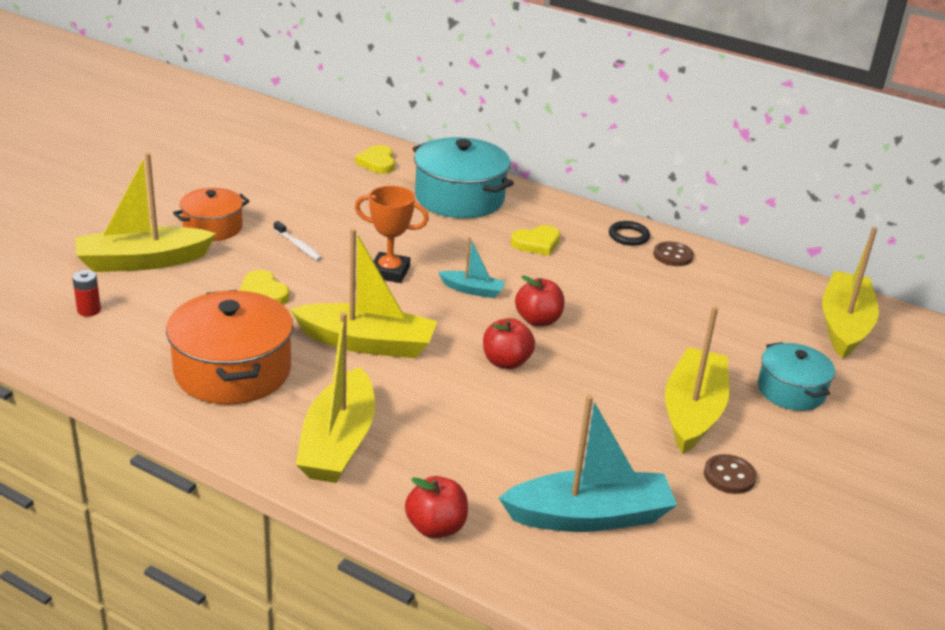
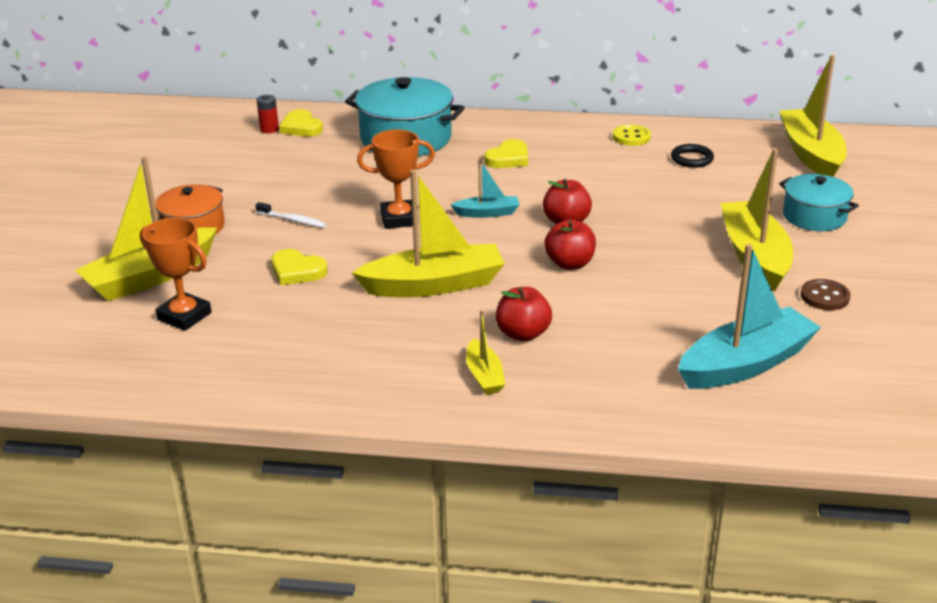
camera: 20 degrees left, 0 degrees up
(89, 310) = (137, 337): red battery -> red battery (269, 129)
(140, 304) = (184, 316): none -> orange trophy
(232, 371) = (331, 347): orange pot -> none
(338, 442) = (484, 376): yellow boat -> yellow boat, size x0.50
(436, 527) = (631, 416): red apple -> red apple (523, 334)
(628, 236) = (581, 131): black ring -> black ring (692, 159)
(673, 256) = (631, 137): brown button -> yellow button

